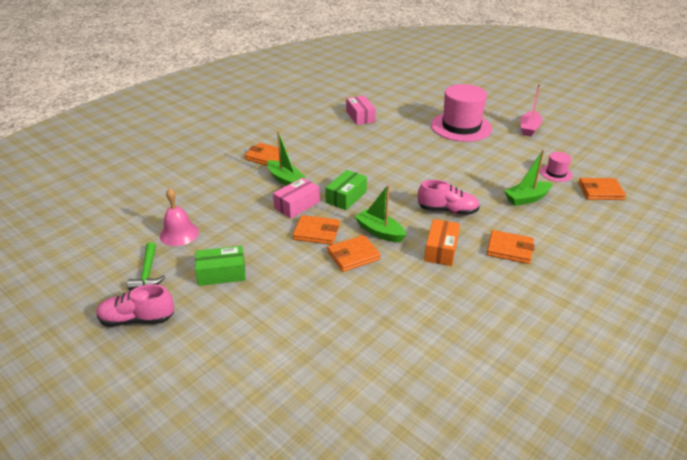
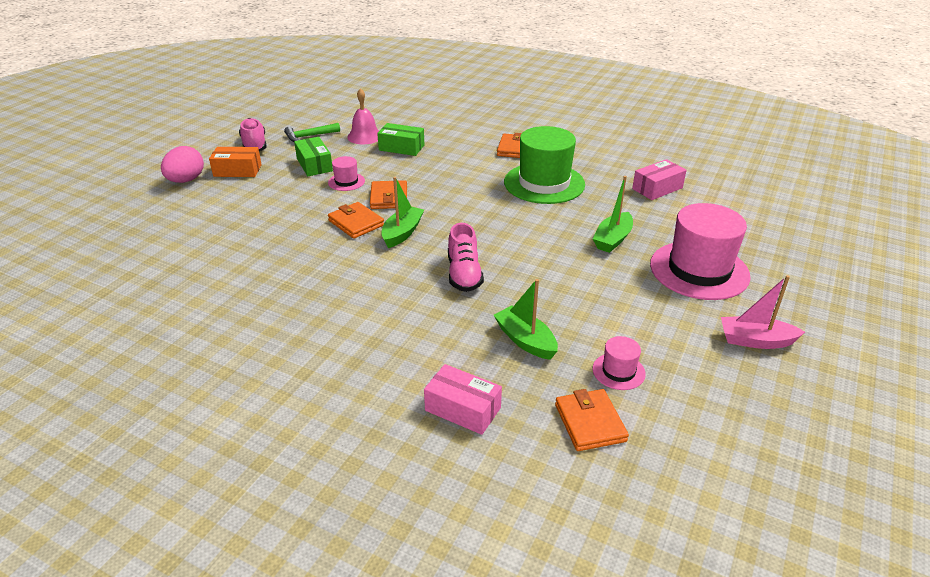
camera: 75 degrees right, 0 degrees up
(194, 385) = (186, 180): none -> pink egg
(272, 255) = (346, 182): none -> pink hat
(285, 179) = (476, 166): green boat -> green boat (612, 239)
(297, 205) = (432, 180): pink box -> pink box (463, 409)
(331, 155) = (544, 183): none -> green hat
(346, 197) = (460, 205): green box -> green box (401, 148)
(441, 250) = (381, 276): orange box -> orange box (237, 170)
(509, 249) = (398, 327): orange wallet -> none

